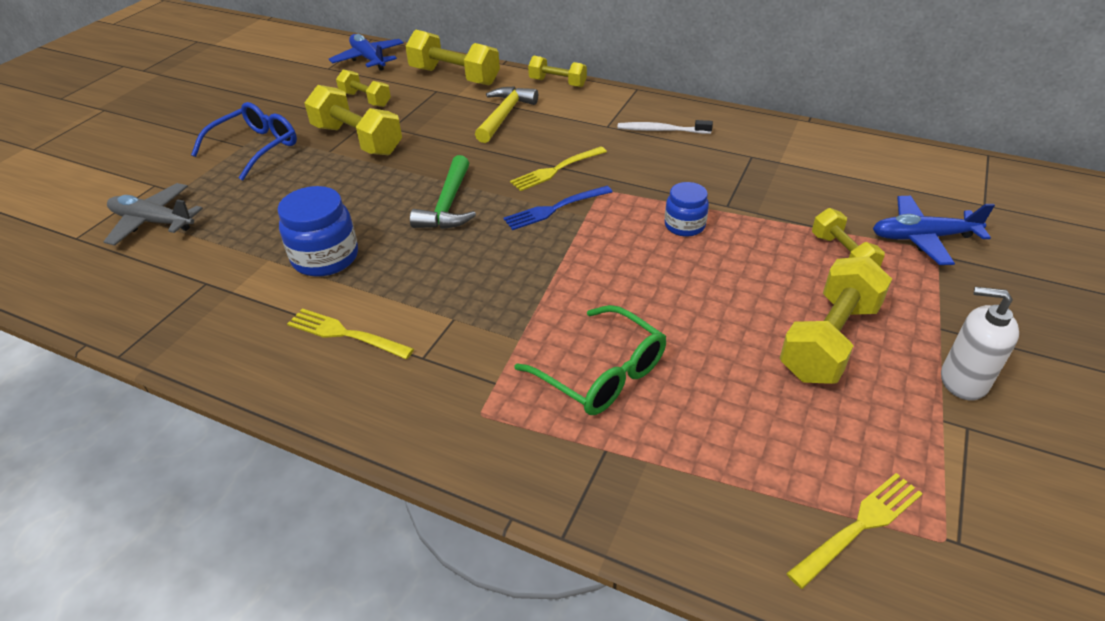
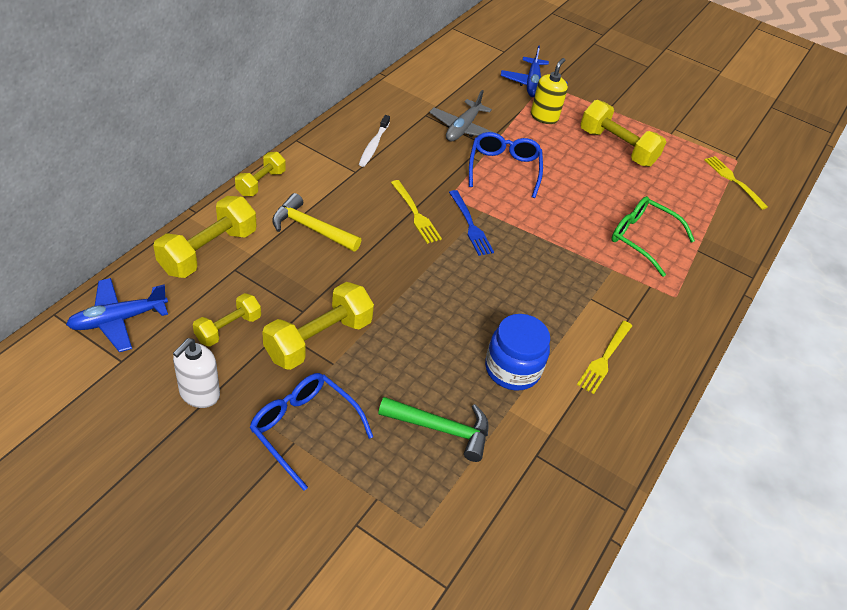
camera: 90 degrees left, 5 degrees up
(153, 222) = (432, 513): grey plane -> grey plane (462, 128)
(448, 205) = (451, 285): green hammer -> green hammer (441, 429)
(602, 373) = (642, 239): green glasses -> green glasses turned 105 degrees counterclockwise
(684, 225) = (504, 168): blue jar -> blue glasses
(842, 255) = (544, 117): yellow dumbbell -> yellow soap dispenser
(963, 381) = (645, 117): white soap dispenser -> white soap dispenser (199, 394)

